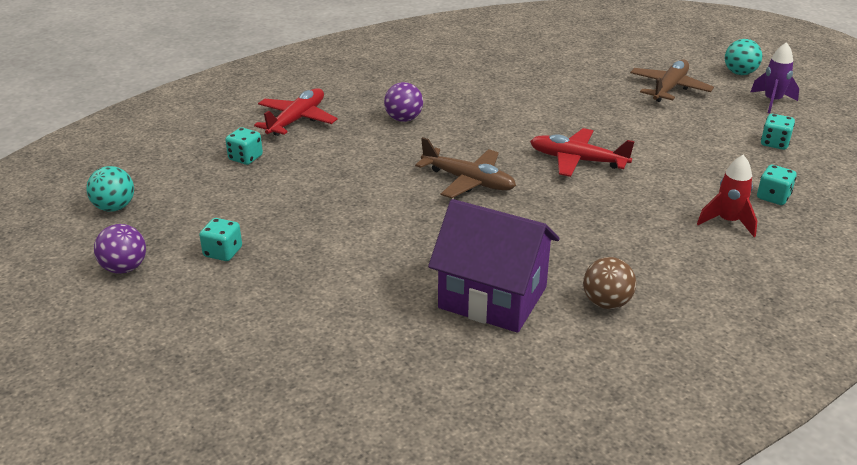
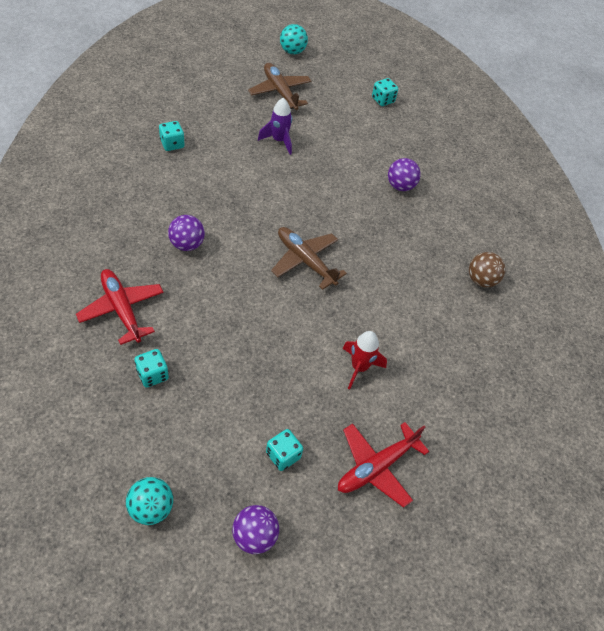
camera: 65 degrees left, 20 degrees up
(468, 181) = (305, 261): brown plane -> brown plane turned 105 degrees counterclockwise
(492, 297) = (442, 328): purple house -> none
(577, 160) = (327, 192): red plane -> red plane (376, 467)
(662, 198) = (400, 186): none -> purple ball
(728, 222) = (443, 177): red rocket -> red rocket (359, 367)
(772, 101) = (338, 66): purple rocket -> purple rocket (279, 141)
(773, 197) = (434, 142): turquoise dice -> turquoise dice (172, 144)

